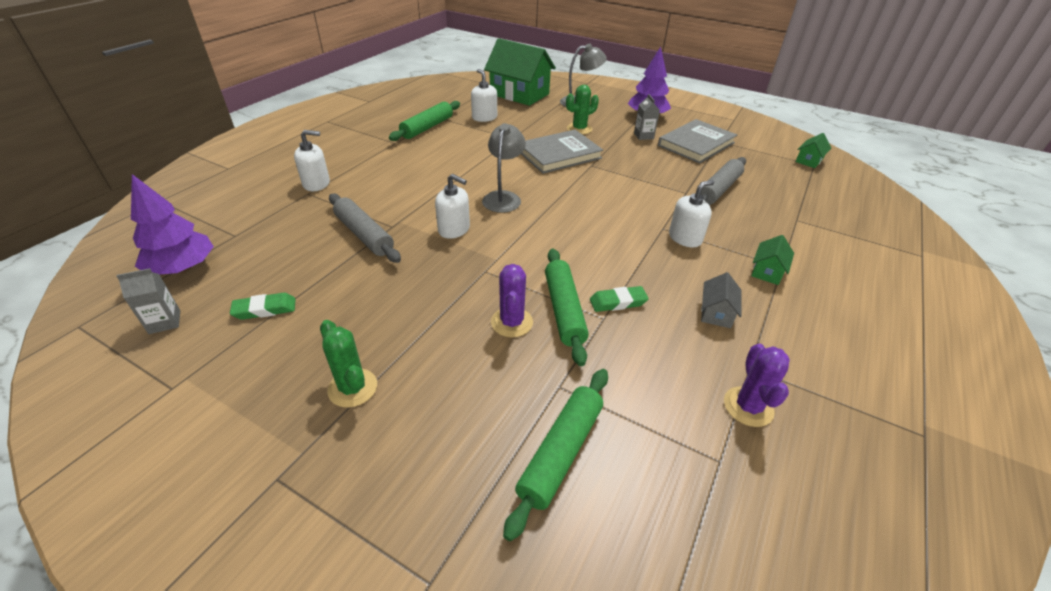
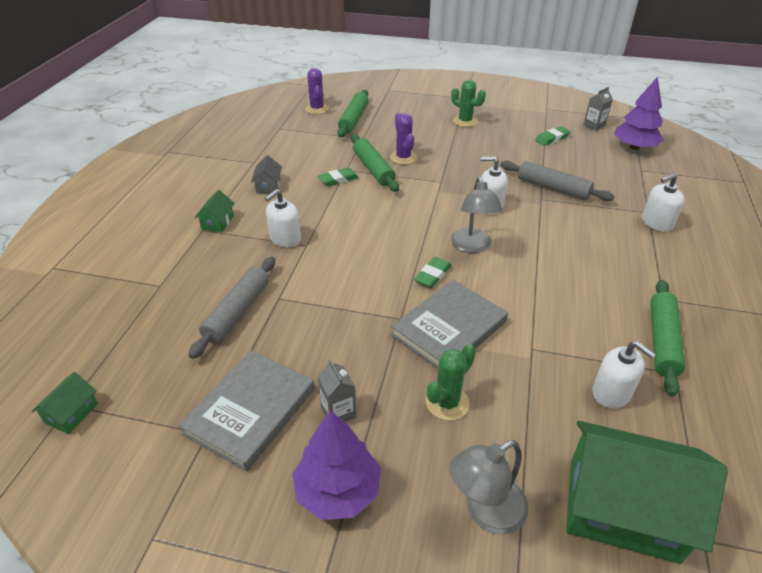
camera: 165 degrees right, 0 degrees up
(552, 184) = (433, 275): none -> green eraser
(748, 407) = (260, 146): purple cactus -> purple cactus (317, 109)

